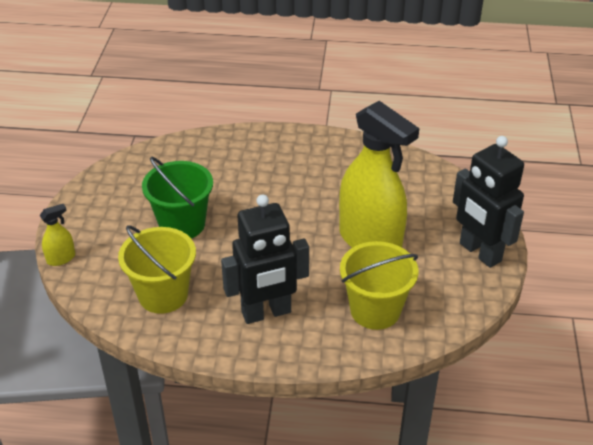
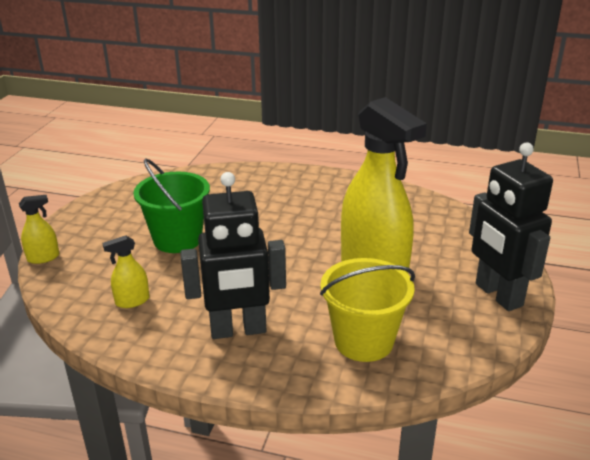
camera: 10 degrees right, 10 degrees down
(163, 295) = (132, 301): yellow bucket -> yellow spray bottle

